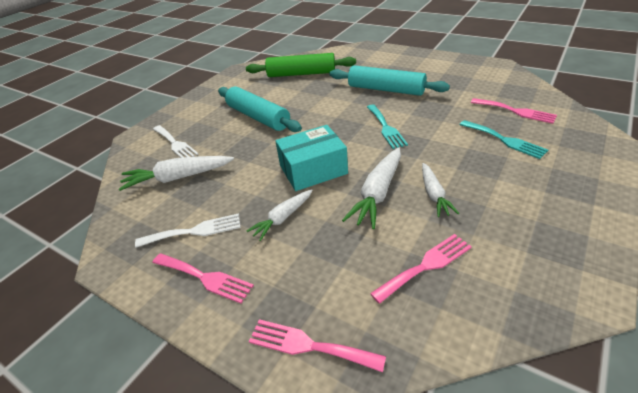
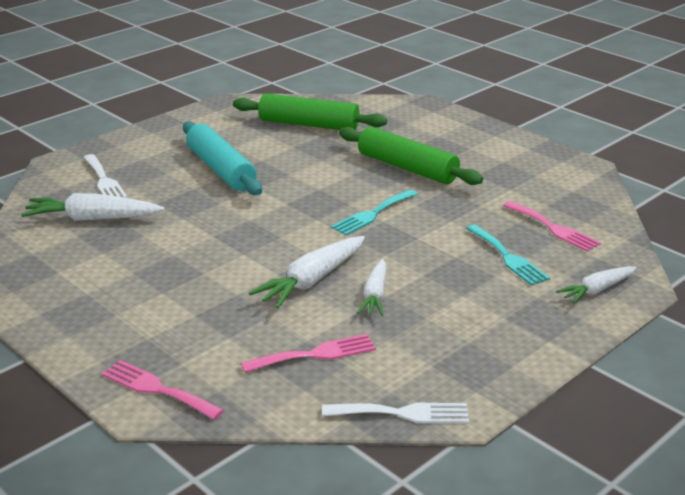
camera: 10 degrees right, 10 degrees down
(194, 231) = (89, 275): white fork -> white fork (403, 413)
(205, 278) = (82, 317): pink fork -> none
(283, 218) = (190, 282): white carrot -> white carrot (597, 290)
(313, 169) = (253, 242): turquoise box -> none
(386, 89) = (407, 168): turquoise rolling pin -> green rolling pin
(386, 128) = (372, 214): turquoise fork -> turquoise fork turned 45 degrees clockwise

